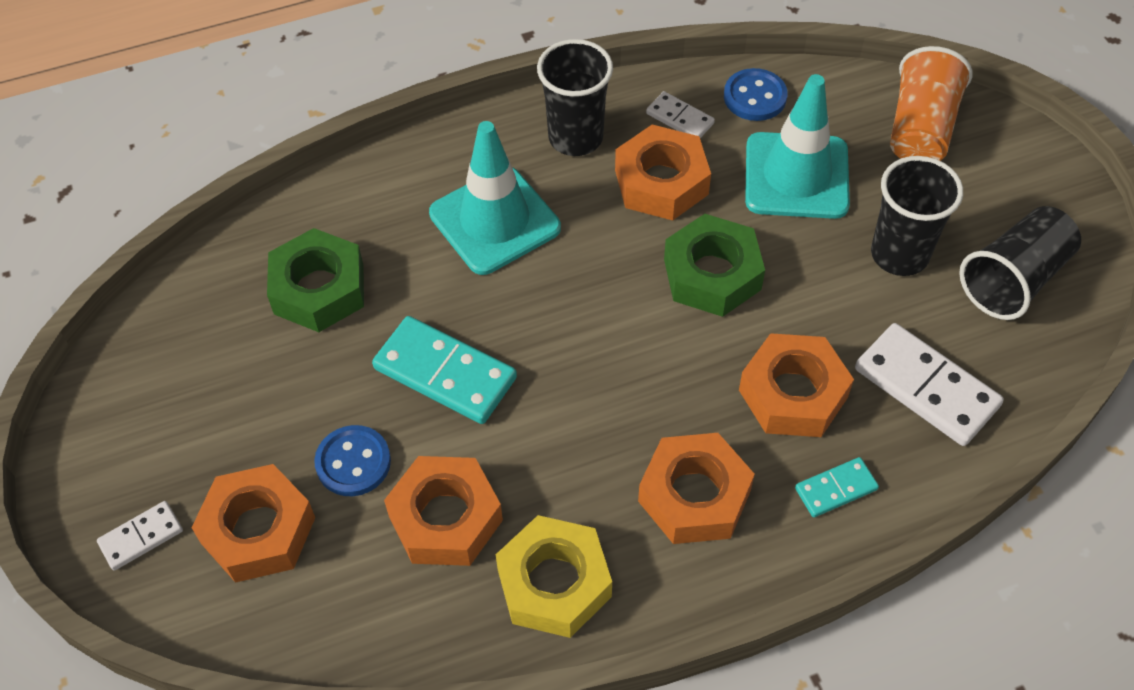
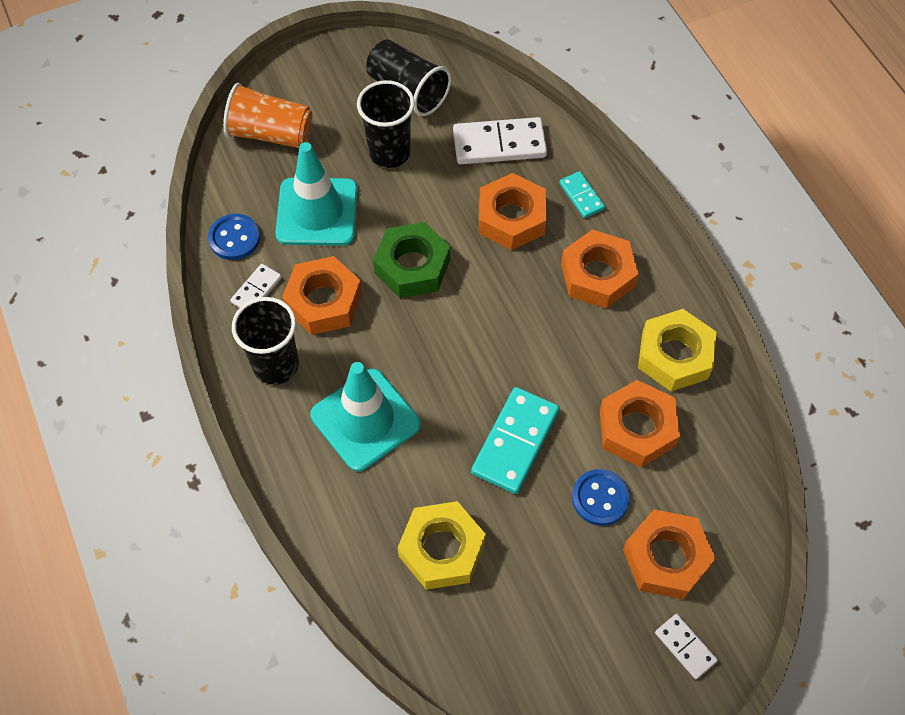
camera: 95 degrees left, 5 degrees up
(319, 289) = (442, 549): green nut -> yellow nut
(926, 387) = (499, 144): white domino -> white domino turned 45 degrees clockwise

